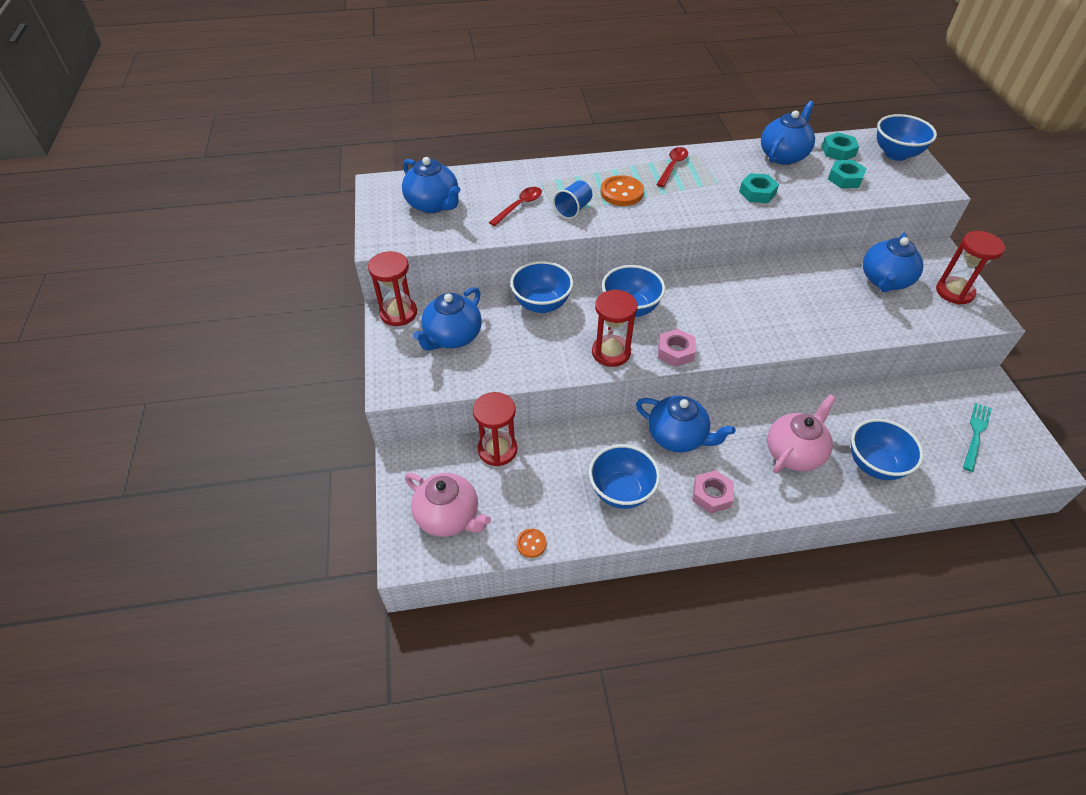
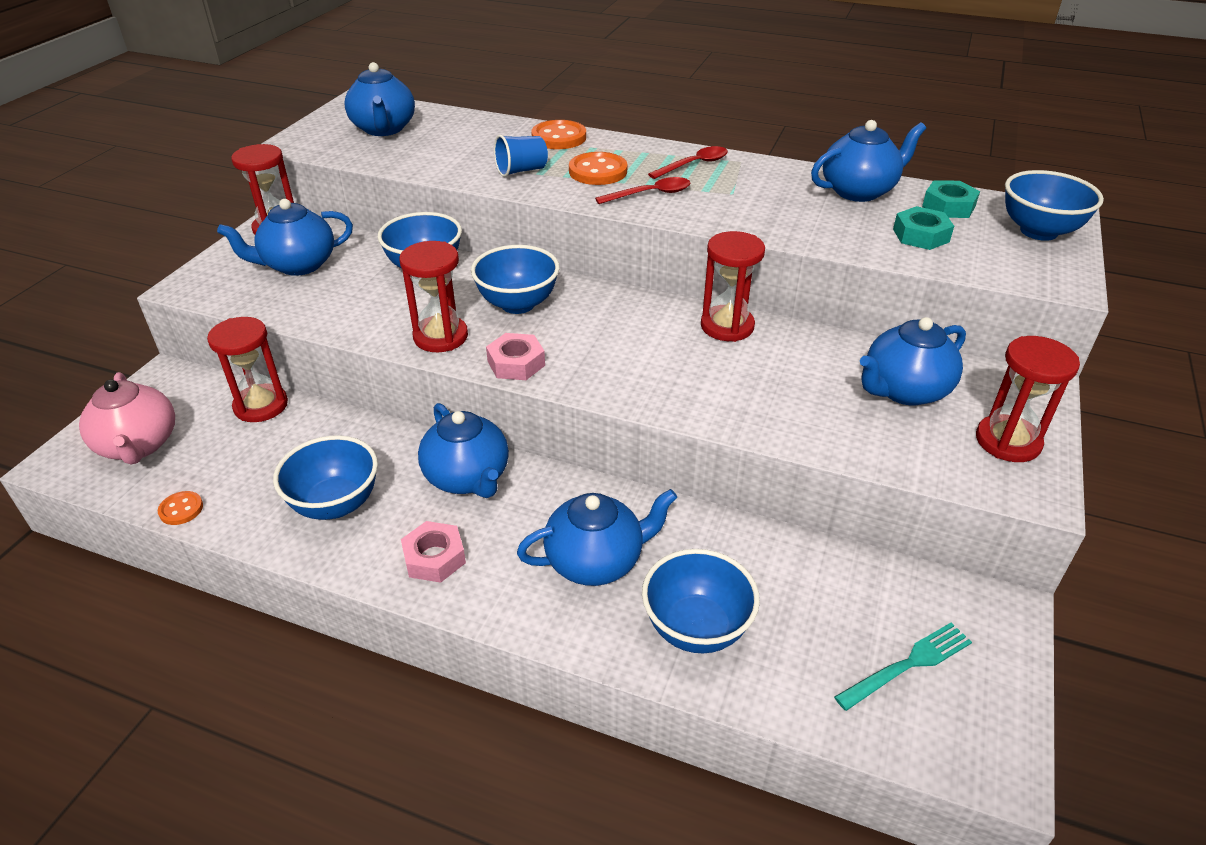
camera: 30 degrees right, 10 degrees down
(519, 206) = (468, 153): red spoon -> red spoon (650, 194)
(564, 171) = (559, 137): none -> orange button
(757, 193) = (771, 216): turquoise nut -> none
(762, 275) = (727, 326): none -> red hourglass
(794, 453) = (596, 561): pink teapot -> blue teapot

